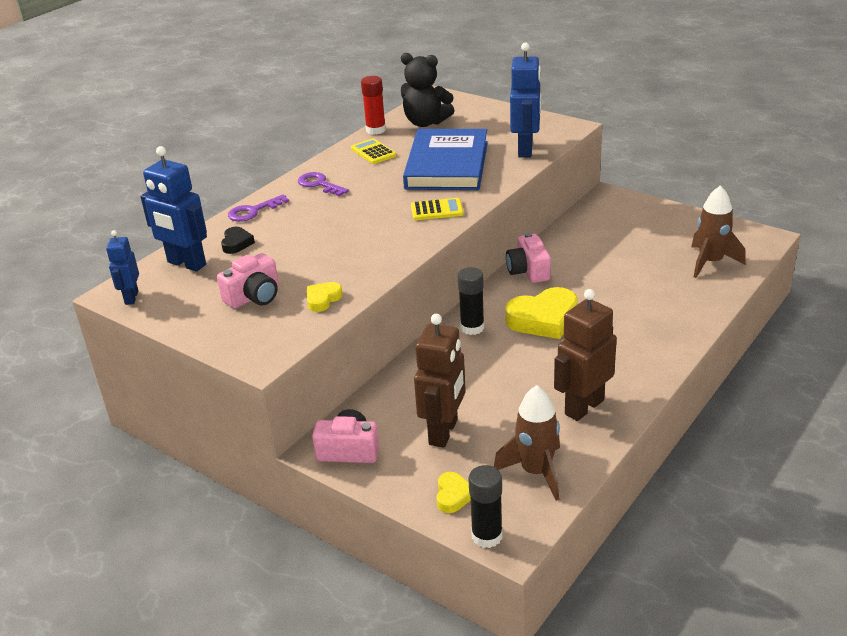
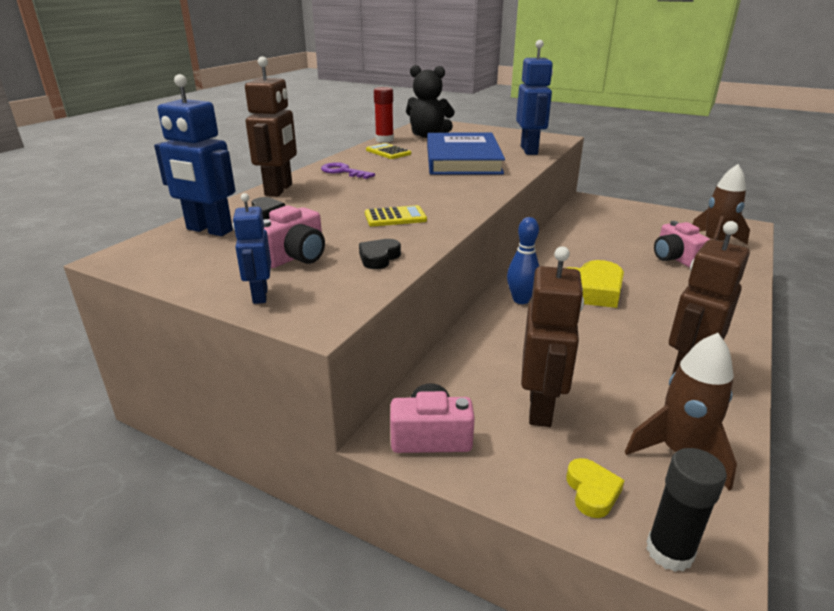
camera: 10 degrees left, 5 degrees down
(131, 298) = (140, 261): blue robot -> blue robot (259, 295)
(253, 211) = (279, 190): purple key -> brown robot
(323, 299) = (379, 258): yellow heart -> black heart
(437, 210) = (470, 187): yellow calculator -> yellow calculator (395, 217)
(472, 327) = (521, 300): black glue stick -> blue bowling pin
(528, 271) = (551, 252): pink camera -> pink camera (675, 258)

